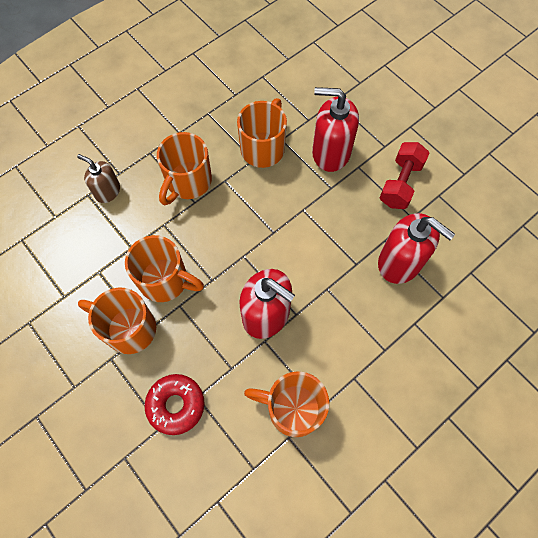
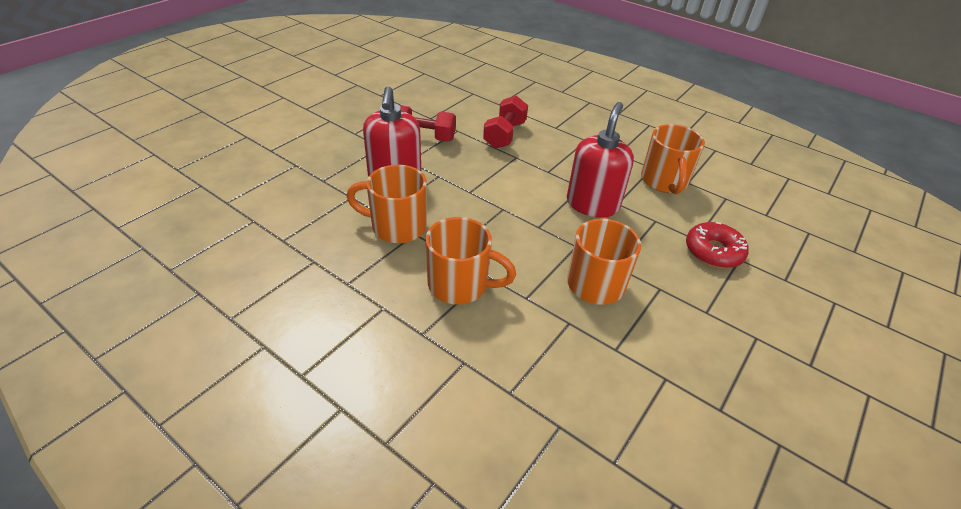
camera: 105 degrees left, 25 degrees down
(107, 191) = (497, 368): brown soap dispenser -> none
(129, 328) = (665, 303): orange mug -> none
(400, 262) = (504, 135): red soap dispenser -> red dumbbell

